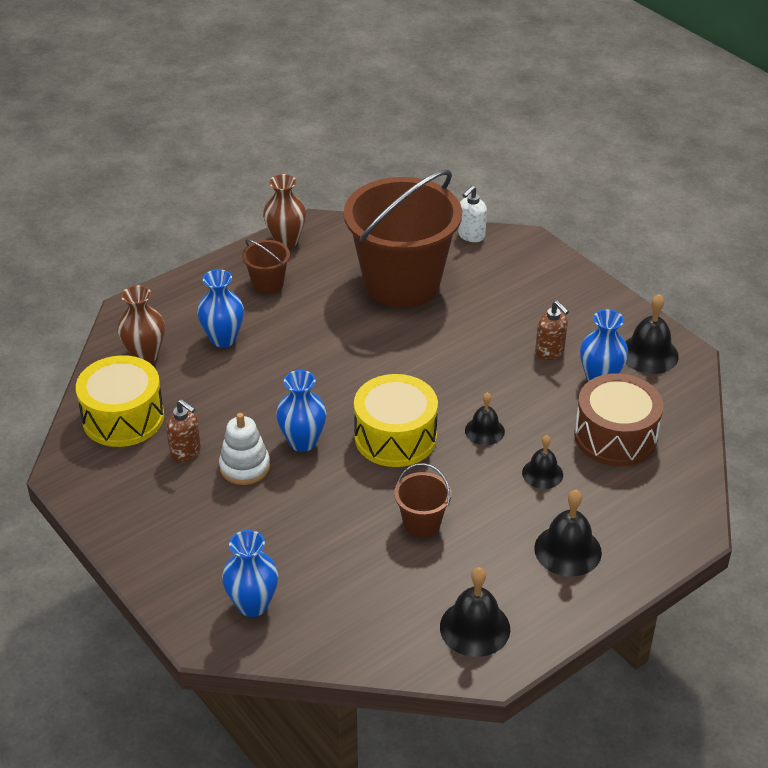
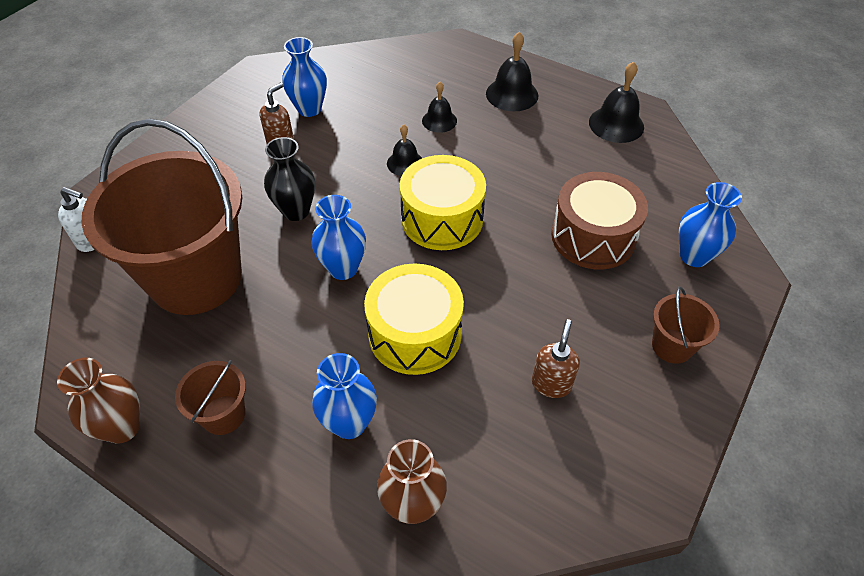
camera: 110 degrees left, 10 degrees up
(123, 418) = (534, 476): yellow drum -> yellow drum (415, 334)
(245, 467) = (543, 321): white stacking toy -> none
(302, 442) = (483, 286): blue vase -> blue vase (343, 268)
(422, 522) = (534, 176): brown bucket -> brown bucket (672, 346)
(451, 347) = (296, 211): none -> black vase
(615, 436) = (376, 90): brown drum -> brown drum (593, 236)
(649, 354) = (264, 88): black bell -> none

